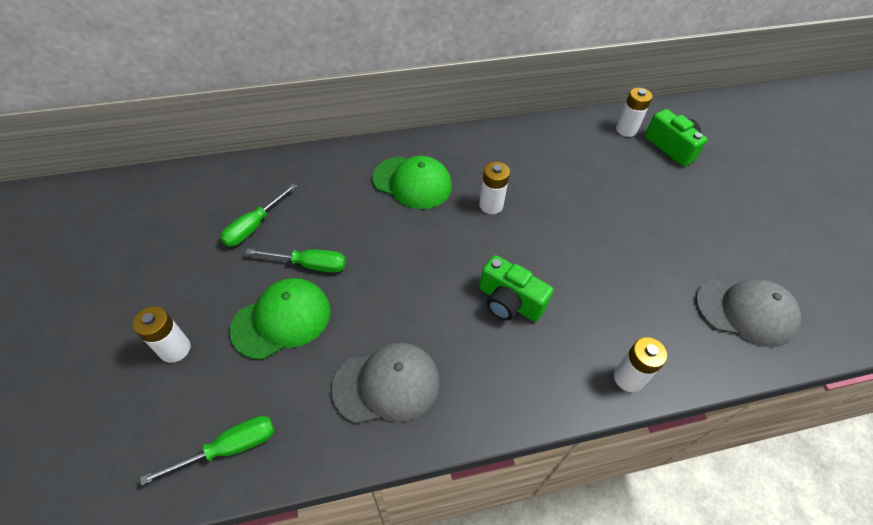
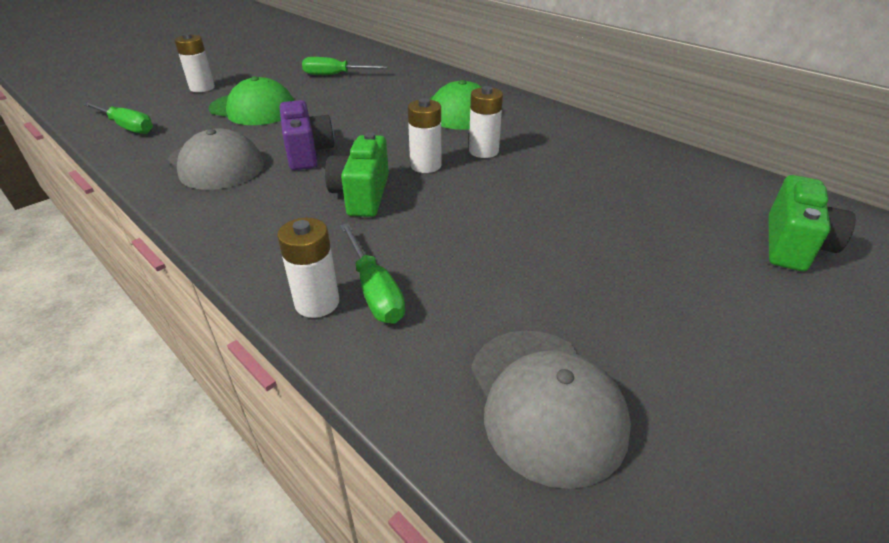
camera: 60 degrees right, 15 degrees down
(309, 264) = (317, 102): green screwdriver -> green screwdriver (374, 290)
(414, 310) = (307, 152): none -> purple camera
(626, 130) = (755, 200): white battery -> white battery (425, 166)

